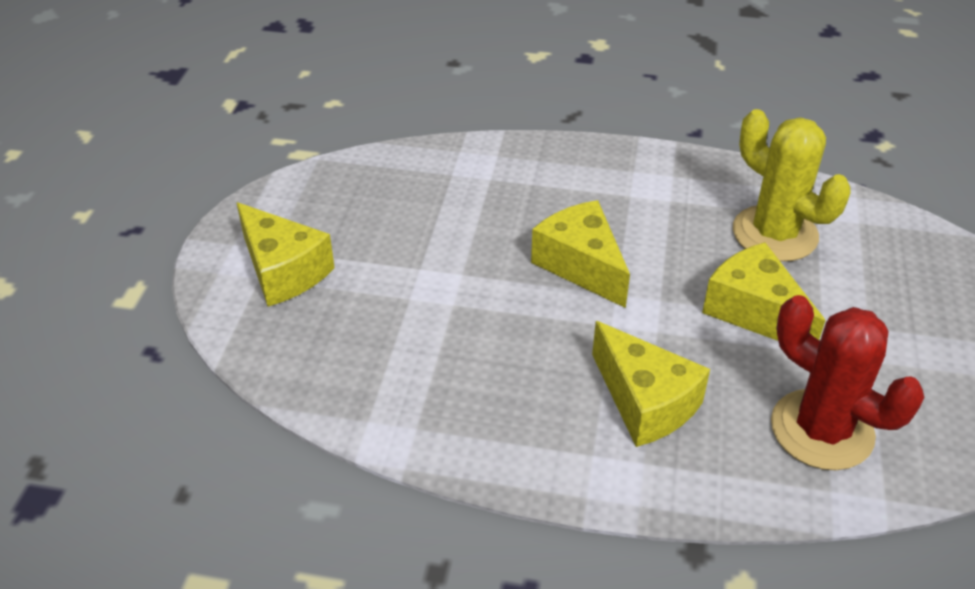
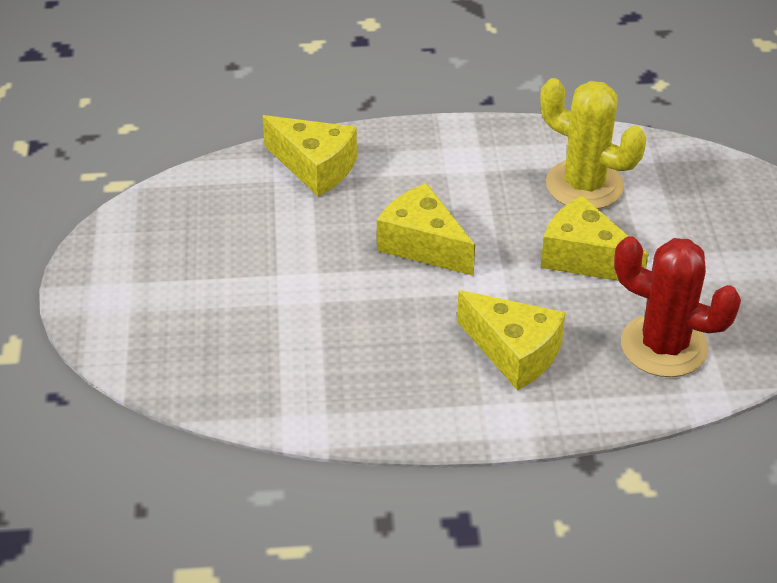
camera: 15 degrees left, 0 degrees up
(283, 270) = (150, 300): yellow cheese -> yellow cheese (315, 167)

